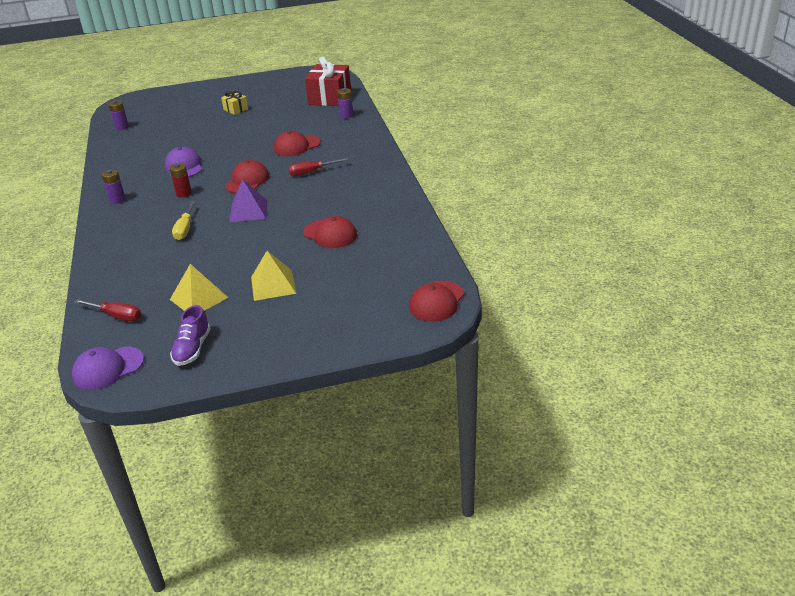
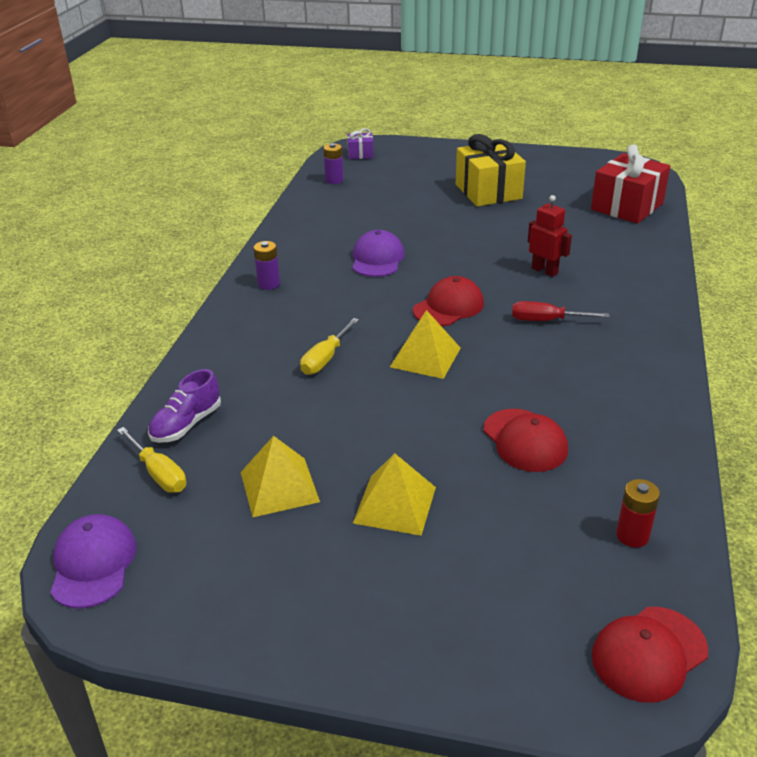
camera: 25 degrees right, 0 degrees up
(108, 368) = (93, 564): purple cap -> purple cap turned 90 degrees clockwise
(116, 316) = (158, 473): red screwdriver -> yellow screwdriver
(130, 106) = (360, 154): none -> purple gift
(184, 193) = (354, 301): red battery -> red battery (632, 535)
(192, 349) = (220, 579): purple shoe -> purple shoe (186, 424)
(235, 109) = (488, 192): yellow gift -> yellow gift, size x2.02
(248, 211) = (425, 357): purple pyramid -> yellow pyramid
(297, 146) = (544, 271): red cap -> red robot
(346, 115) = (639, 241): purple battery -> none

